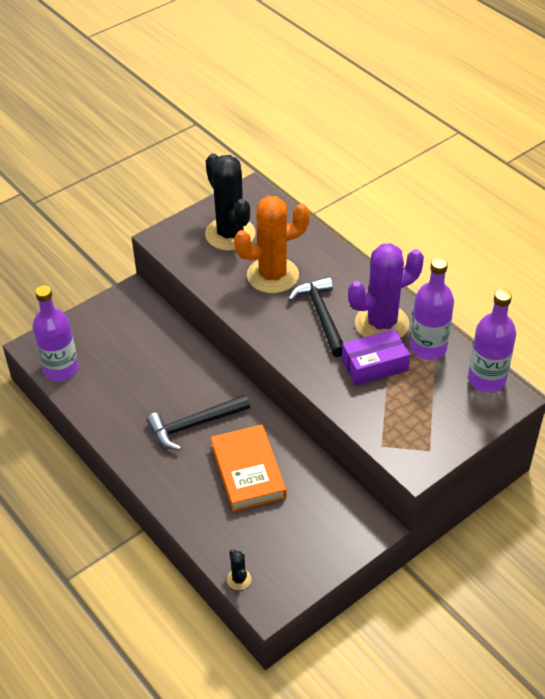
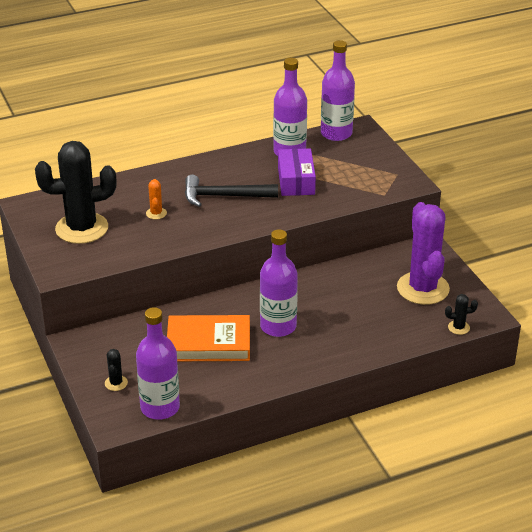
camera: 75 degrees left, 10 degrees down
(85, 333) = (116, 383): none -> black cactus
(194, 425) = (278, 326): black hammer -> purple bottle
(248, 471) = (345, 303): orange book -> orange book (208, 343)
(272, 275) = (156, 213): orange cactus -> orange cactus, size x0.40
(381, 324) = (250, 168): purple cactus -> purple cactus (423, 288)

